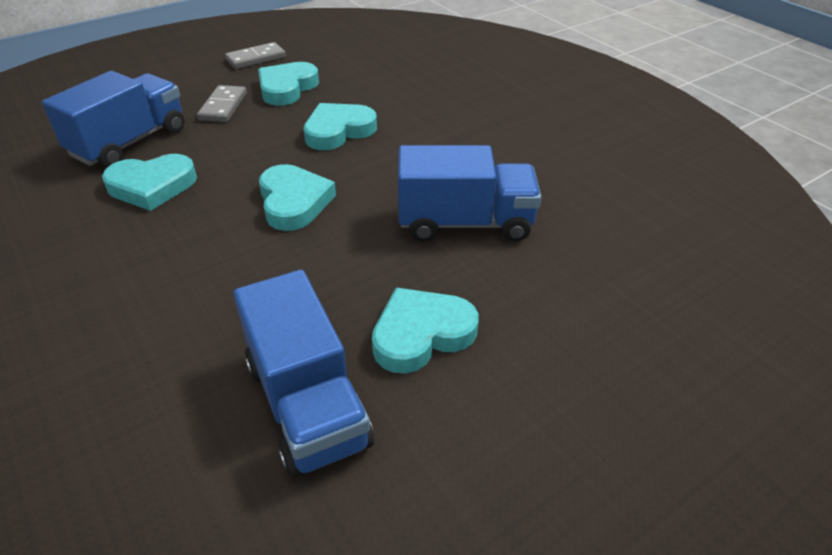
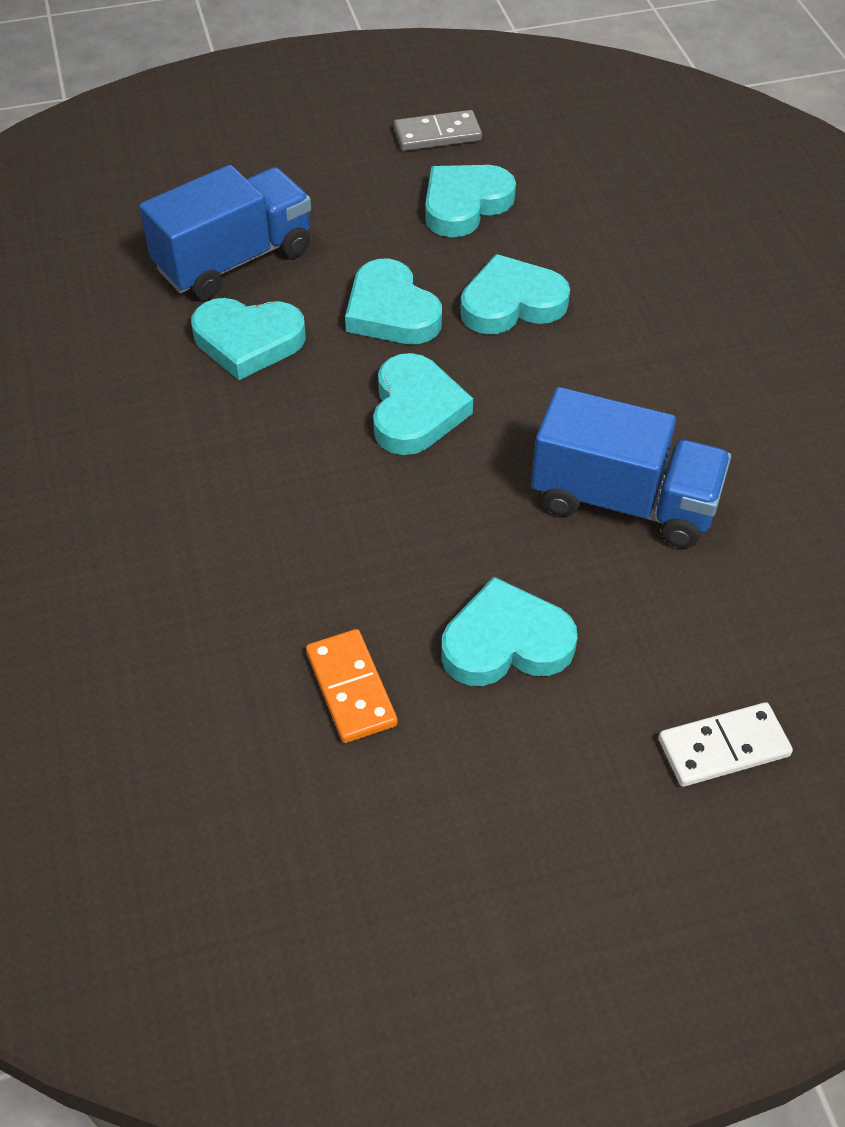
camera: 20 degrees right, 10 degrees up
(223, 106) = (368, 221): grey domino -> none
(256, 150) = (391, 311): none -> turquoise heart
(307, 403) = (351, 688): blue truck -> orange domino
(618, 363) = (723, 747): none -> white domino

